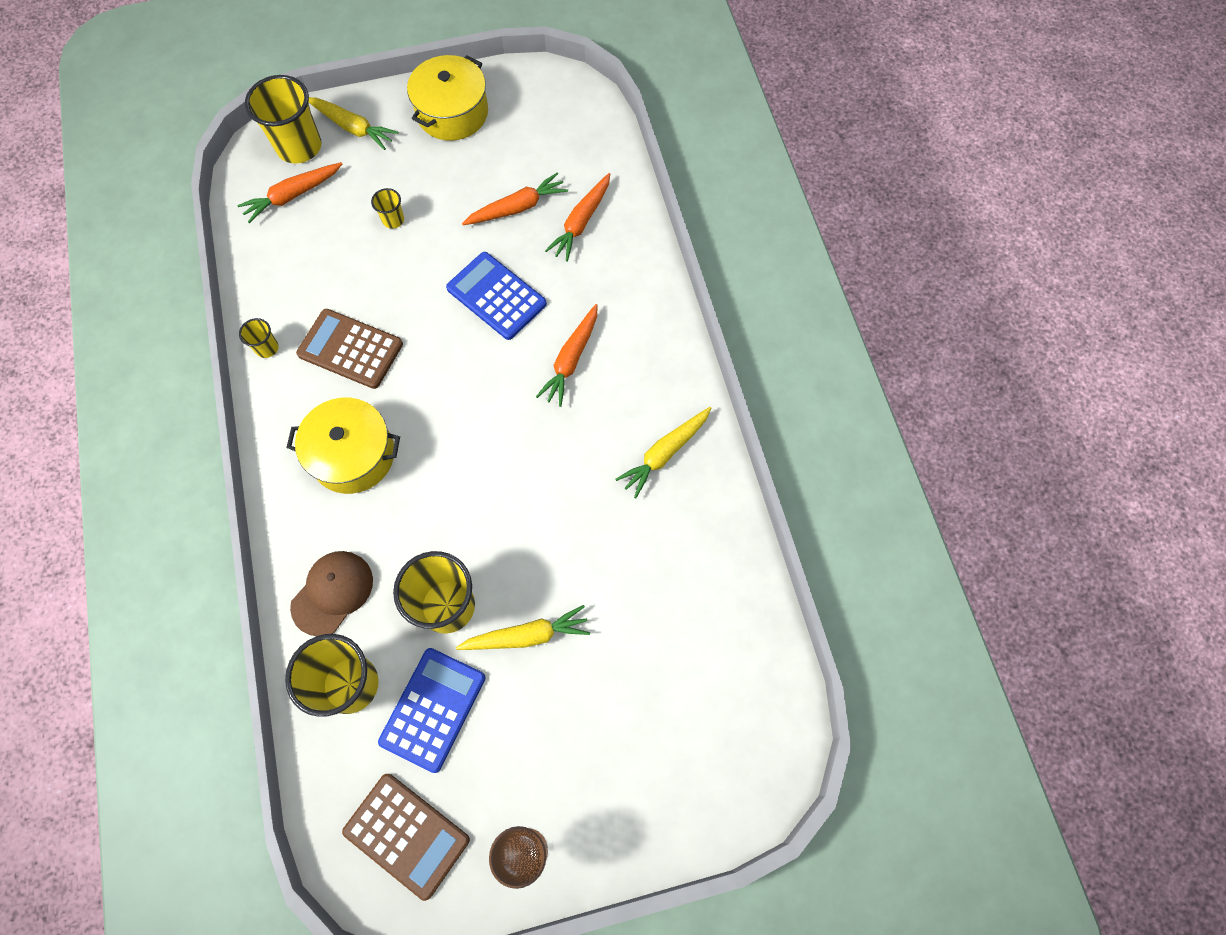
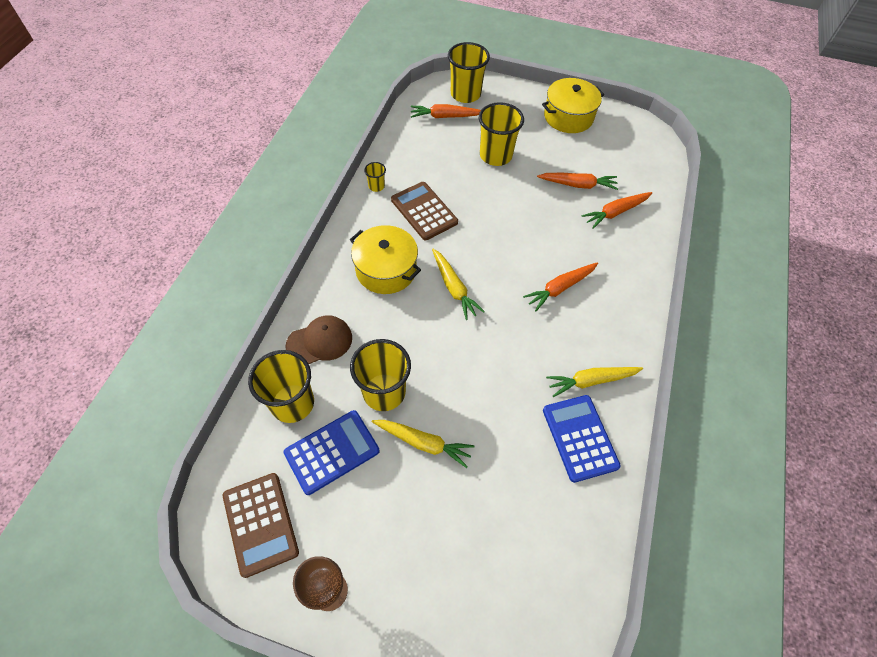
camera: 30 degrees right, 10 degrees down
(352, 127) = (503, 98): yellow carrot -> yellow carrot (454, 288)
(393, 220) = (495, 155): yellow cup -> yellow cup, size x2.13
(496, 296) = (533, 227): blue calculator -> blue calculator (580, 438)

